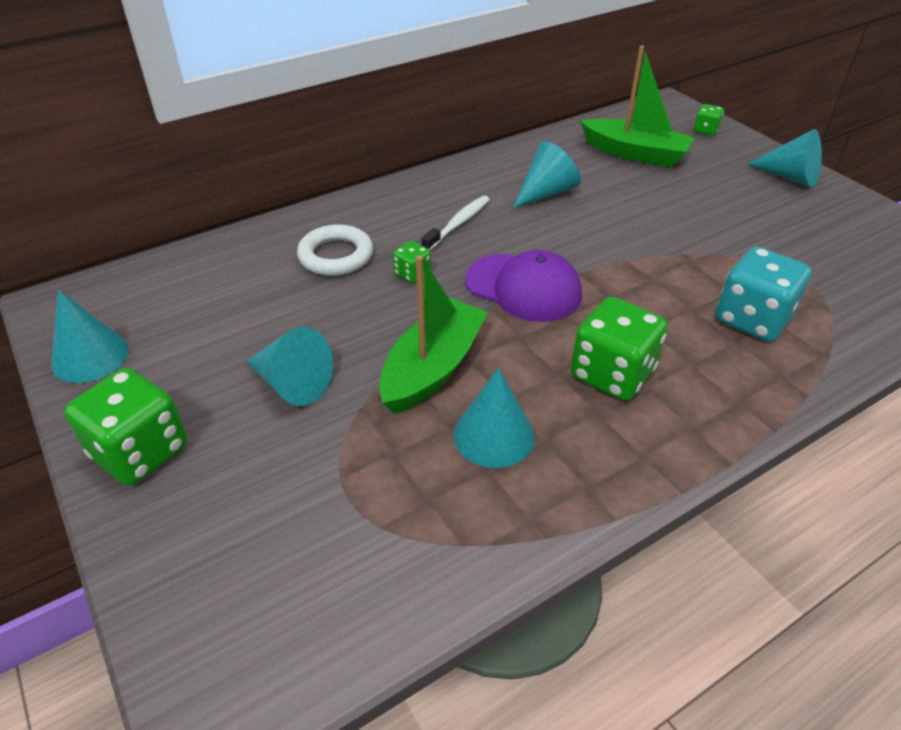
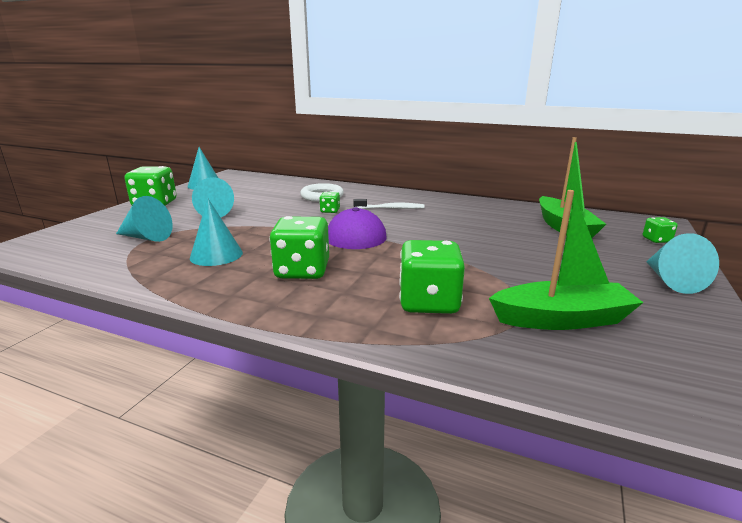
camera: 55 degrees right, 20 degrees down
(433, 368) = (257, 231): green boat -> green boat (561, 319)
(546, 192) = (462, 217): turquoise cone -> turquoise cone (147, 237)
(752, 319) = (428, 302): turquoise dice -> green dice

